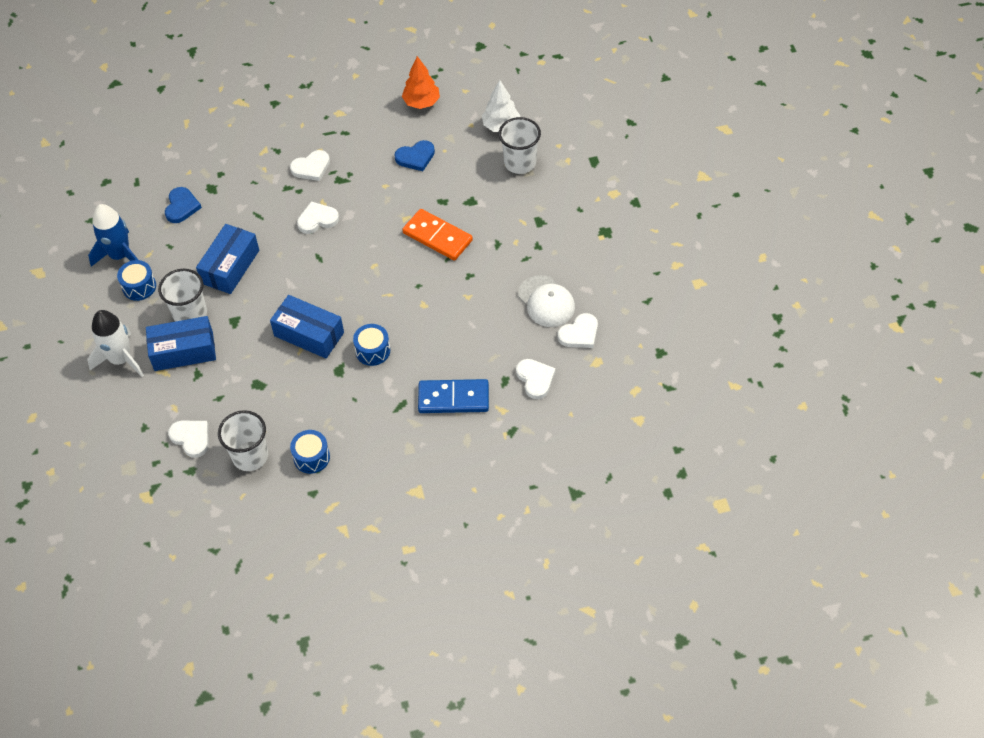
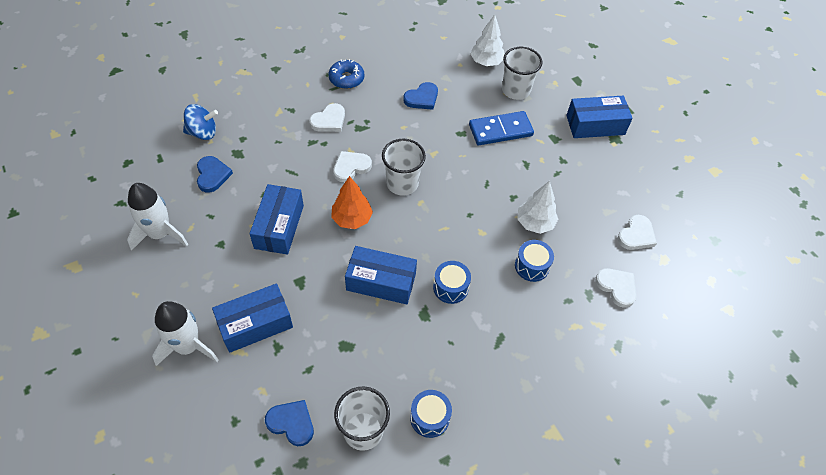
camera: 20 degrees left, 0 degrees up
(120, 255) = (160, 234): blue rocket -> white rocket
(139, 286) = (189, 263): blue drum -> blue drum (532, 266)
(184, 162) = (203, 133): none -> blue spinning top
(190, 314) = (251, 283): white cup -> white cup (402, 183)
(191, 438) = (291, 423): white heart -> blue heart
(344, 124) = (346, 79): none -> blue donut
(421, 102) = (409, 51): orange tree -> orange tree (352, 219)
(437, 237) = (469, 166): orange domino -> none
(453, 398) = (548, 322): blue domino -> blue domino (500, 130)
(480, 304) = (535, 223): none -> white tree
(546, 301) = (593, 210): white cap -> none
(590, 214) = (595, 125): none -> blue box

